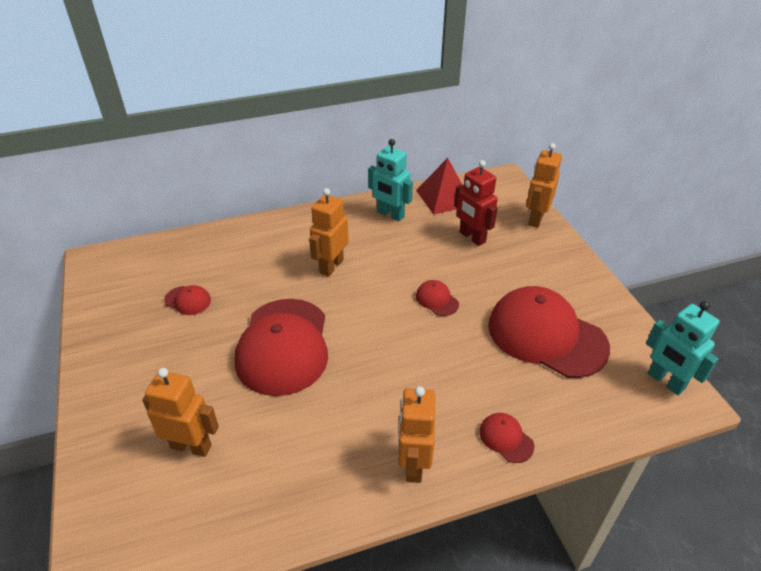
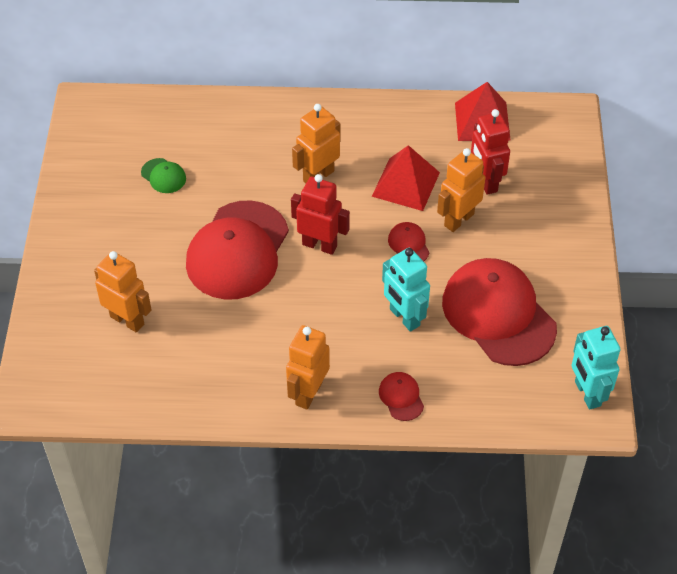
camera: 20 degrees right, 10 degrees up
(188, 300) = (163, 176): red cap -> green cap
(358, 321) = (319, 245): none -> red robot
(390, 215) = (409, 128): turquoise robot -> turquoise robot (404, 317)
(409, 254) = (406, 184): none -> red pyramid
(535, 219) = (572, 178): orange robot -> orange robot (458, 220)

